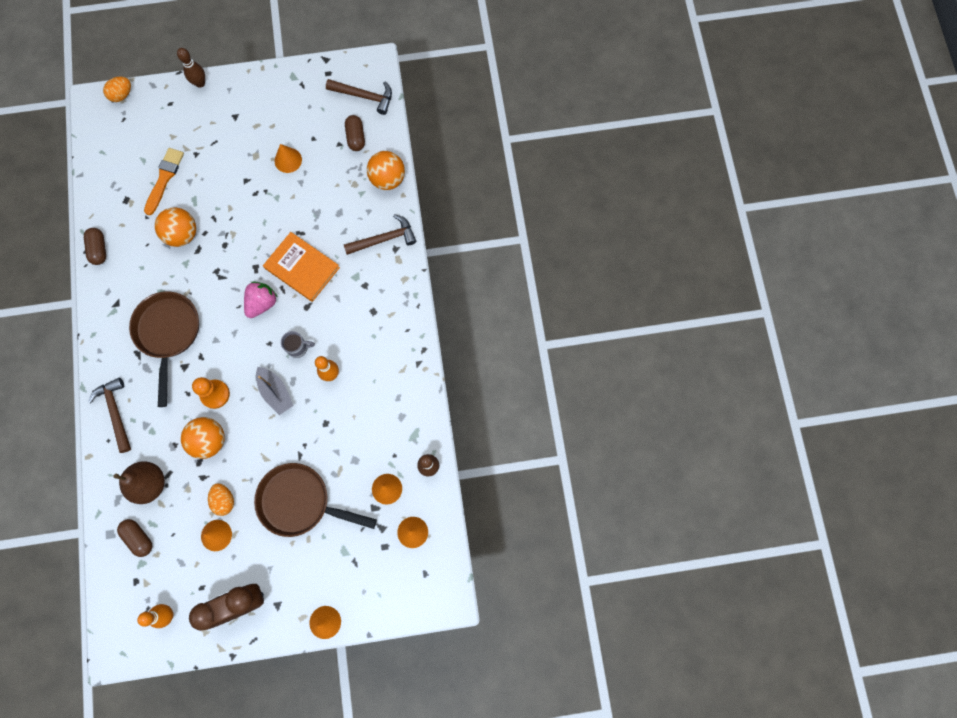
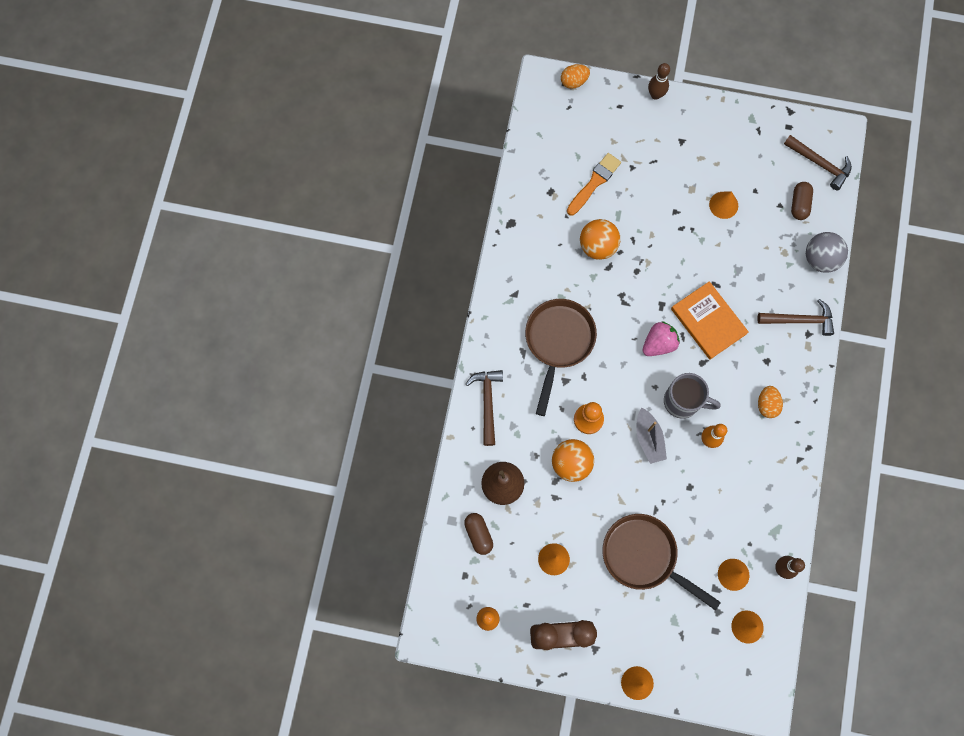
camera: 20 degrees right, 0 degrees up
(99, 249) = (511, 233): brown capsule -> none
(224, 500) = (570, 528): orange egg -> orange egg (767, 405)
(298, 348) = (683, 401): grey mug -> grey mug, size x1.68
(387, 179) = (820, 259): orange ball -> grey ball

